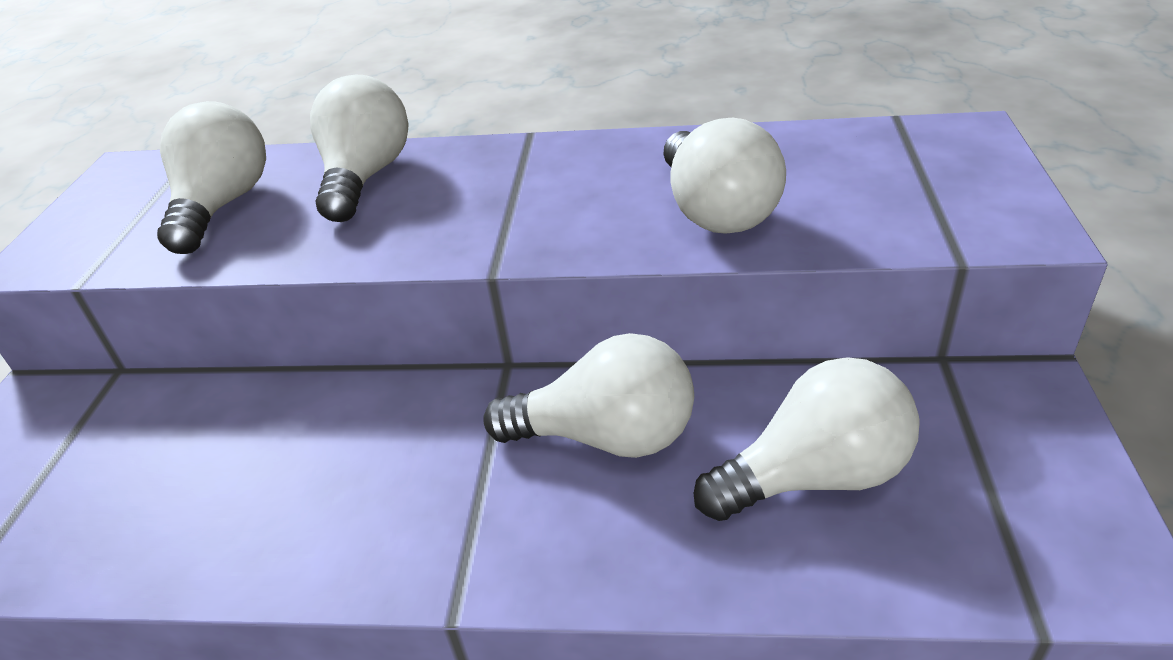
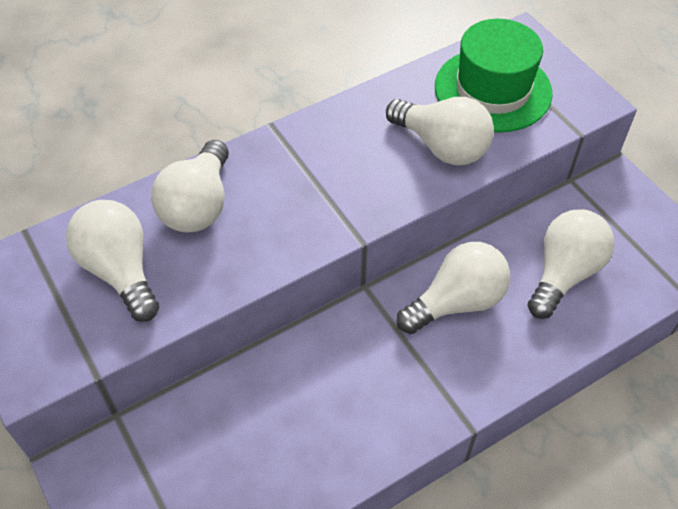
camera: 40 degrees left, 15 degrees up
(365, 177) = (198, 205): white light bulb -> white light bulb turned 135 degrees counterclockwise
(860, 174) = (493, 90): none -> green hat

